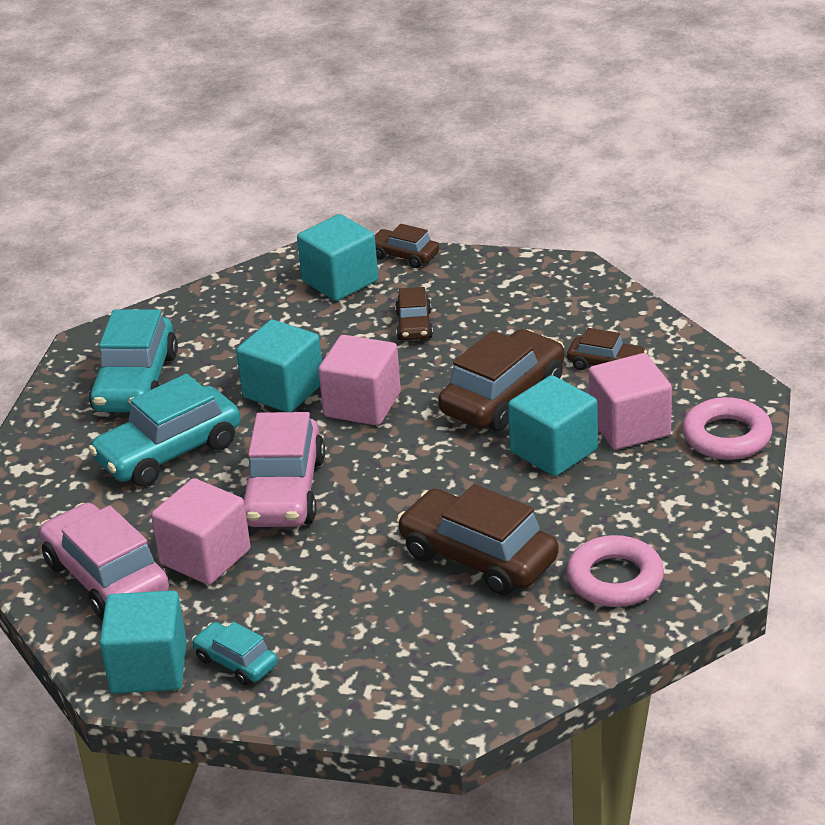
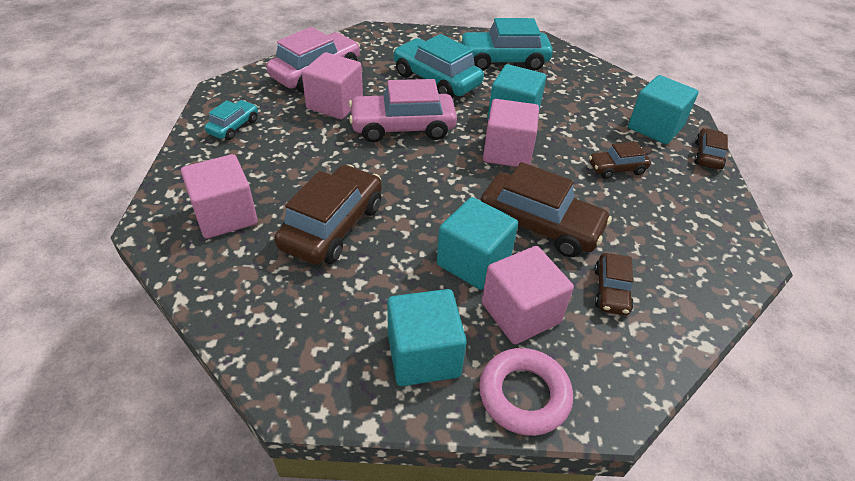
camera: 75 degrees right, 10 degrees up
(149, 668) = (234, 96): turquoise cube -> turquoise cube (423, 355)
(442, 653) = (225, 215): none -> pink cube
(615, 579) = (302, 313): pink ring -> none

